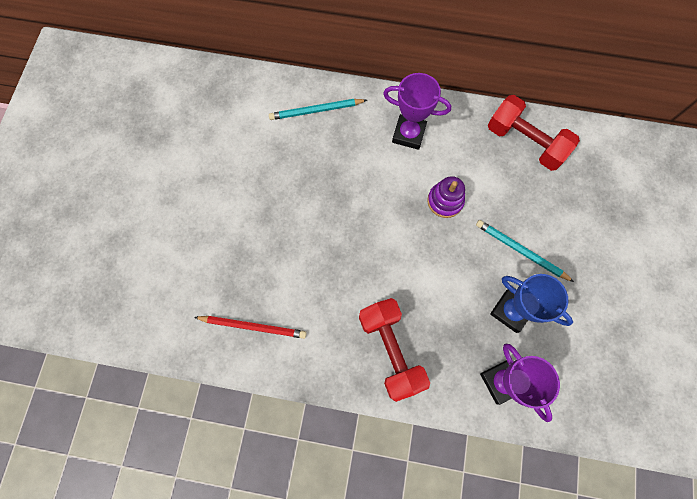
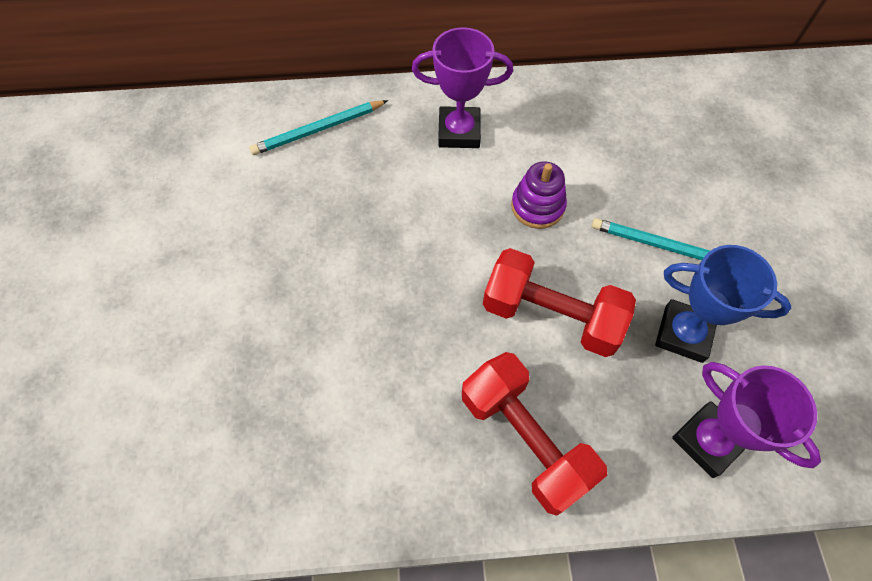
camera: 15 degrees left, 10 degrees down
(253, 326) = (295, 461): red pencil -> none
(525, 142) = (620, 108): red dumbbell -> red dumbbell (551, 315)

